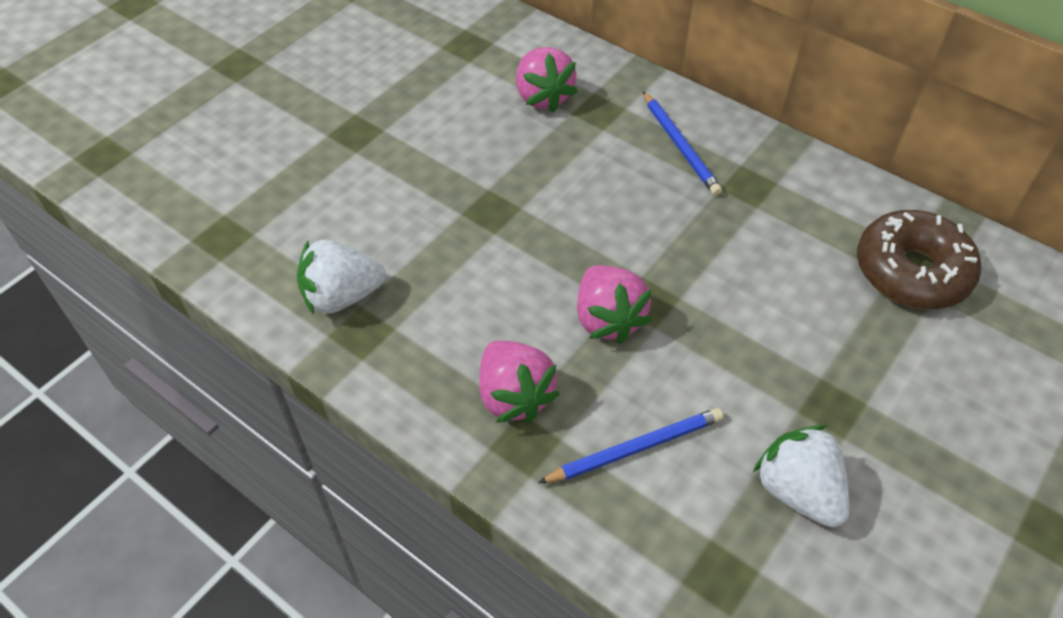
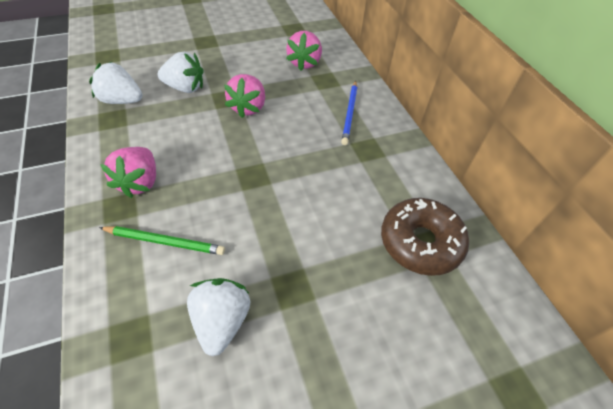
camera: 30 degrees right, 0 degrees up
(414, 225) = (185, 88): none -> white strawberry
(608, 319) = (223, 173): pink strawberry -> pink strawberry (248, 108)
(635, 448) = (165, 241): blue pencil -> green pencil

